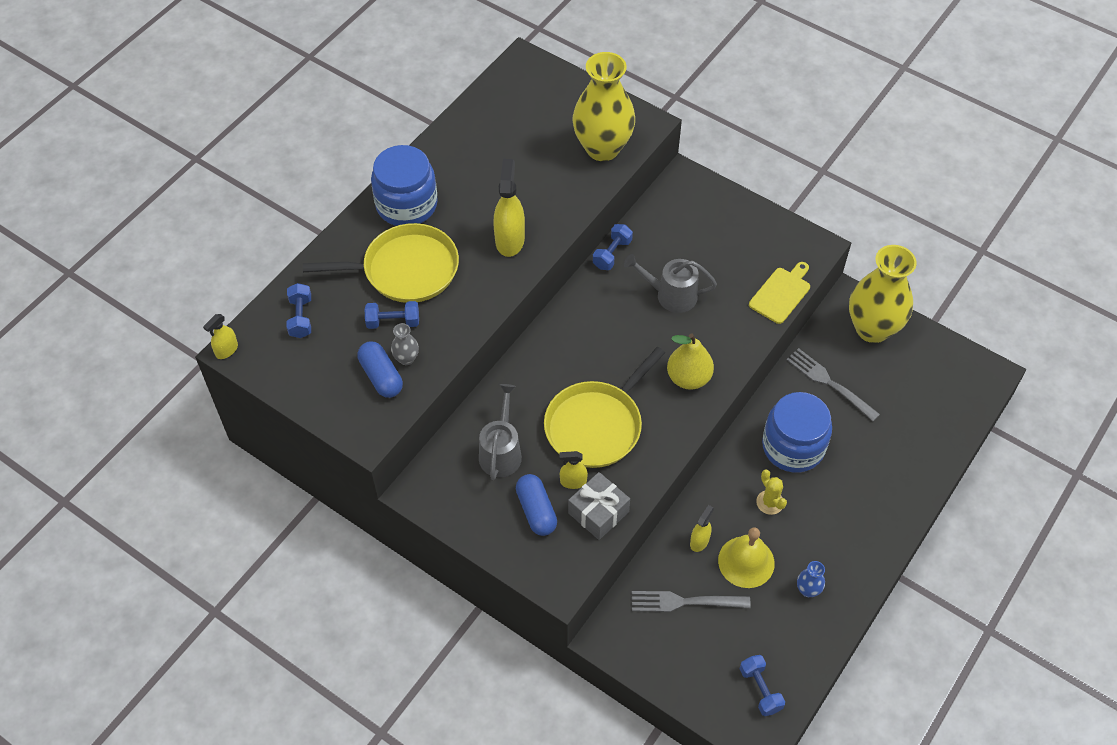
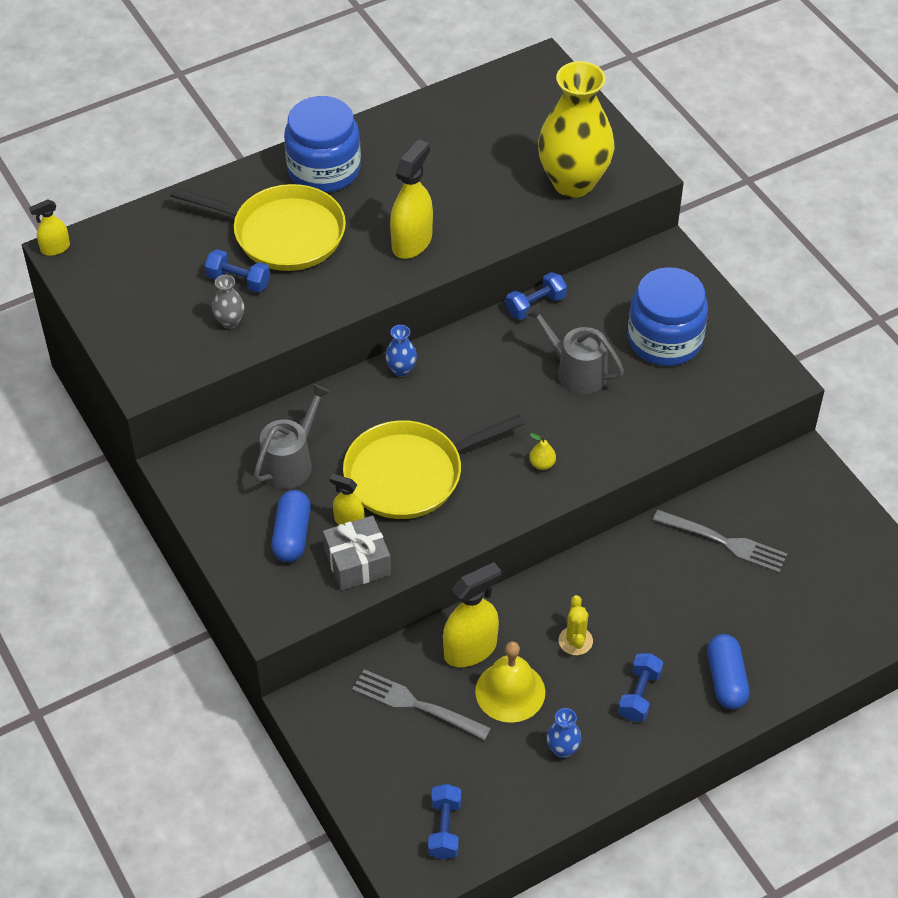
camera: 25 degrees right, 5 degrees down
(301, 317) = (147, 243): blue dumbbell -> blue dumbbell (639, 695)
(381, 376) = (193, 330): blue capsule -> blue capsule (726, 680)
(542, 343) = (401, 370): none -> blue vase
(688, 378) = (542, 464): yellow pear -> yellow pear, size x0.47
(699, 541) = (470, 649): yellow spray bottle -> yellow spray bottle, size x1.81
(781, 293) = (705, 415): yellow cutting board -> none
(793, 446) = (639, 593): blue jar -> blue jar (665, 340)
(829, 383) = (724, 542): grey fork -> grey fork turned 135 degrees clockwise
(872, 329) = (813, 503): yellow vase -> none

